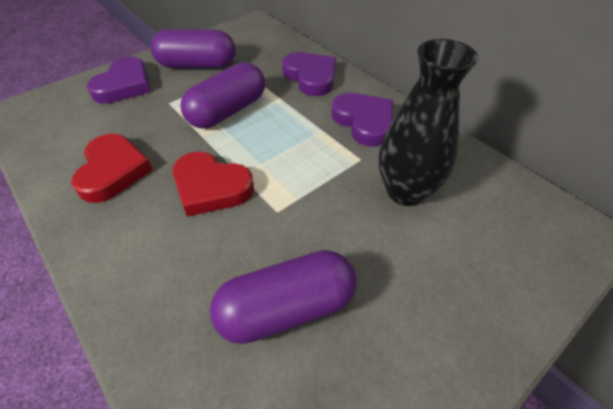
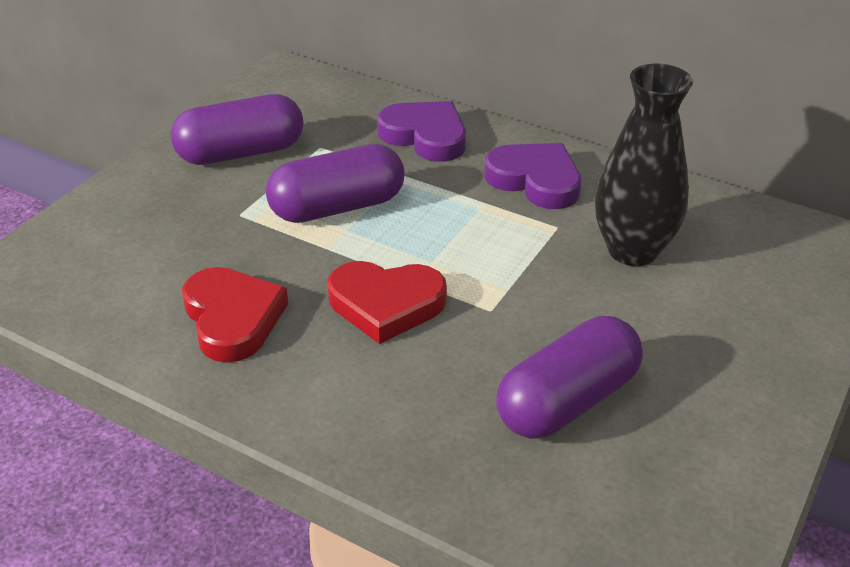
camera: 20 degrees left, 10 degrees down
(124, 85) = (148, 205): purple heart -> none
(227, 111) = (337, 207): purple capsule -> purple capsule turned 45 degrees clockwise

